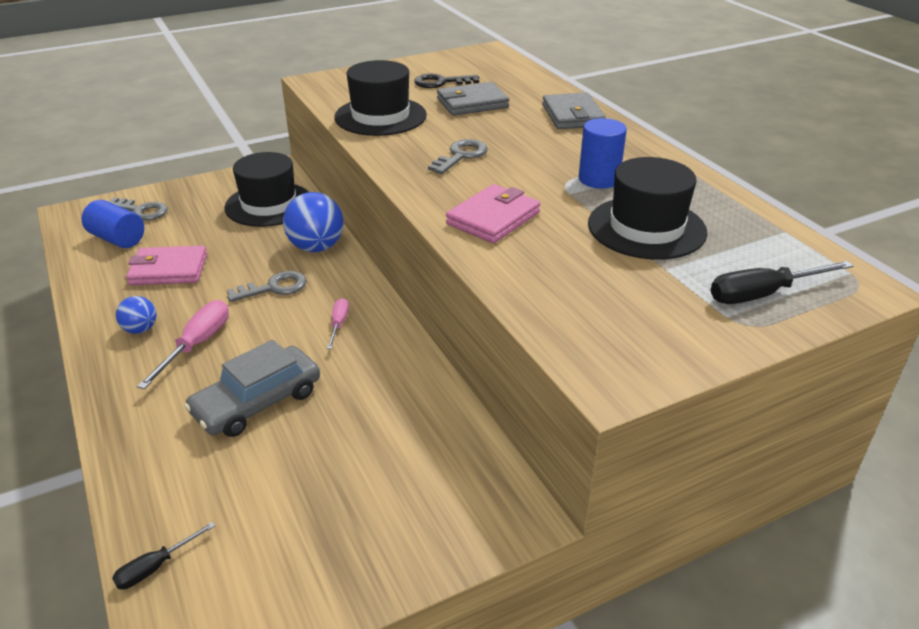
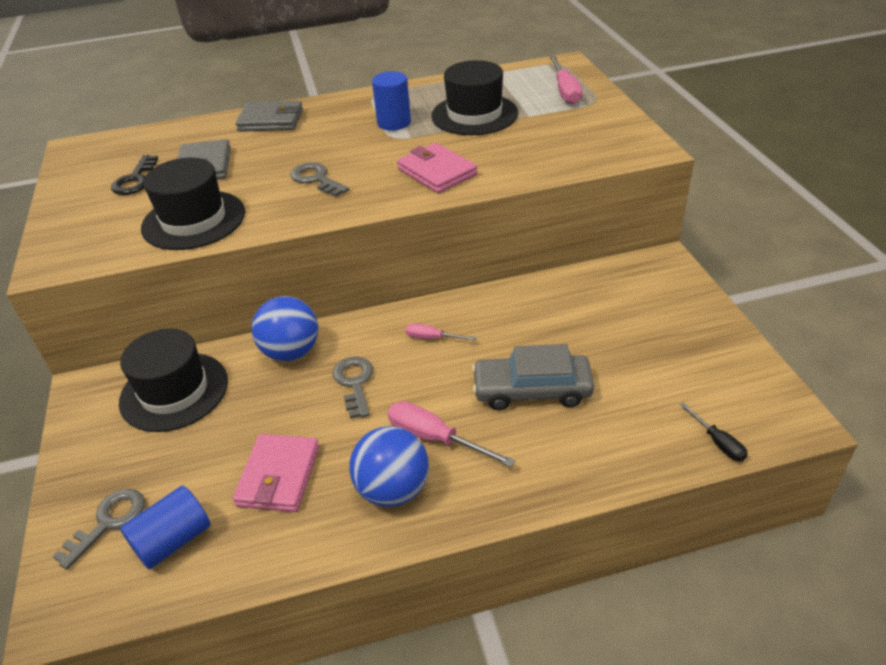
camera: 75 degrees left, 5 degrees up
(140, 329) = (393, 490): blue ball -> blue ball, size x1.81
(257, 402) = (532, 390): grey car -> grey car turned 120 degrees clockwise
(762, 294) = (565, 91): black screwdriver -> pink screwdriver

